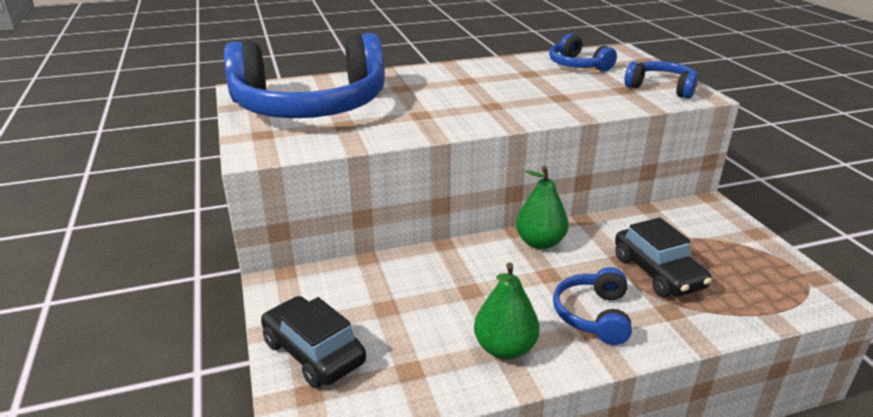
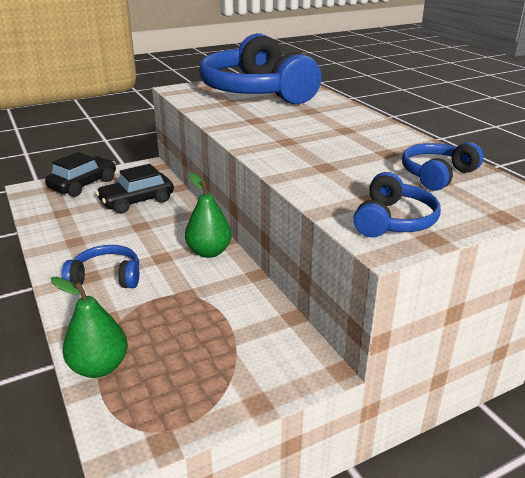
camera: 80 degrees right, 0 degrees up
(505, 348) = (74, 241): green pear -> green pear (99, 367)
(657, 272) = (167, 315): black car -> black car (137, 201)

